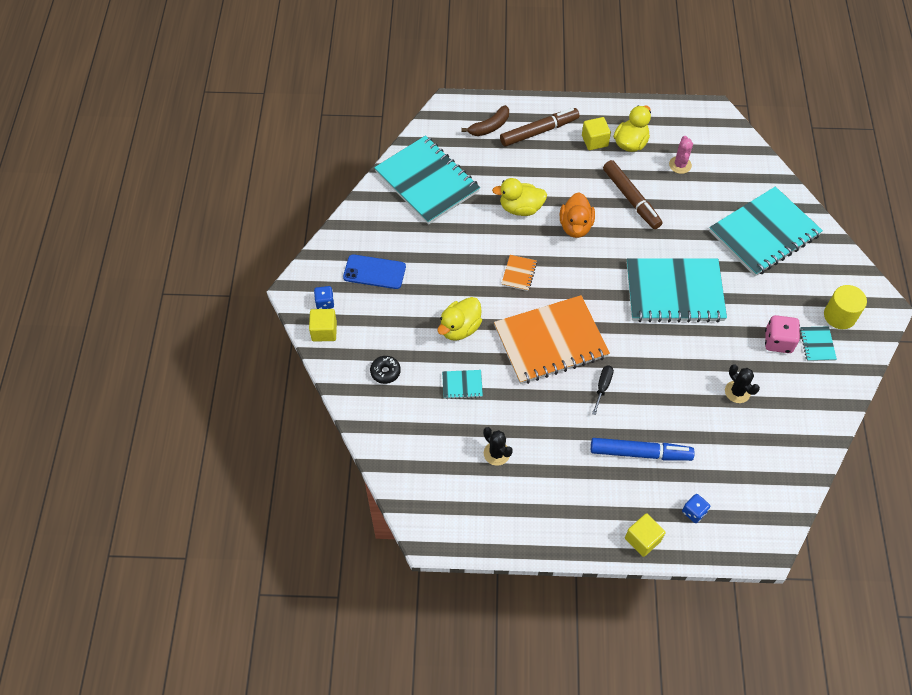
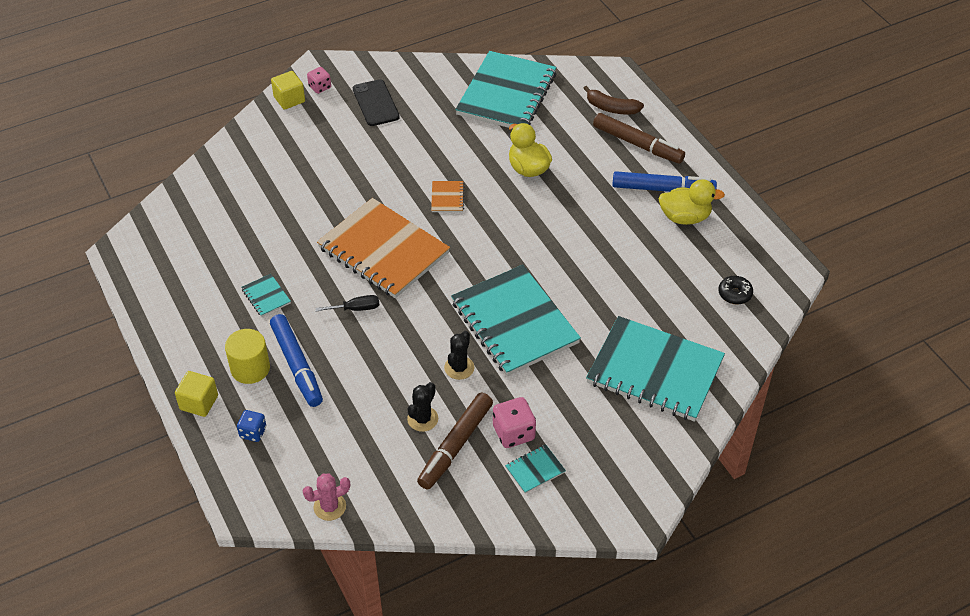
camera: 60 degrees right, 10 degrees down
(325, 302) = (320, 87): blue dice -> pink dice
(374, 272) = (376, 103): blue phone -> black phone
(385, 372) = (272, 154): black donut -> black donut (734, 294)
(460, 328) = (354, 182): yellow duck -> none
(462, 385) = (292, 208): turquoise notebook -> turquoise notebook (266, 296)
(496, 453) = (232, 261): black cactus -> black cactus (459, 368)
(519, 273) = (447, 198): orange notebook -> orange notebook turned 75 degrees counterclockwise
(575, 226) = (538, 216): orange duck -> none
(594, 141) = (663, 189): yellow cube -> blue marker
(631, 199) = (610, 245): brown marker -> brown marker (456, 446)
(680, 165) = (690, 267): pink cactus -> pink cactus (329, 507)
(839, 316) = (591, 478): yellow cylinder -> yellow cylinder (250, 368)

